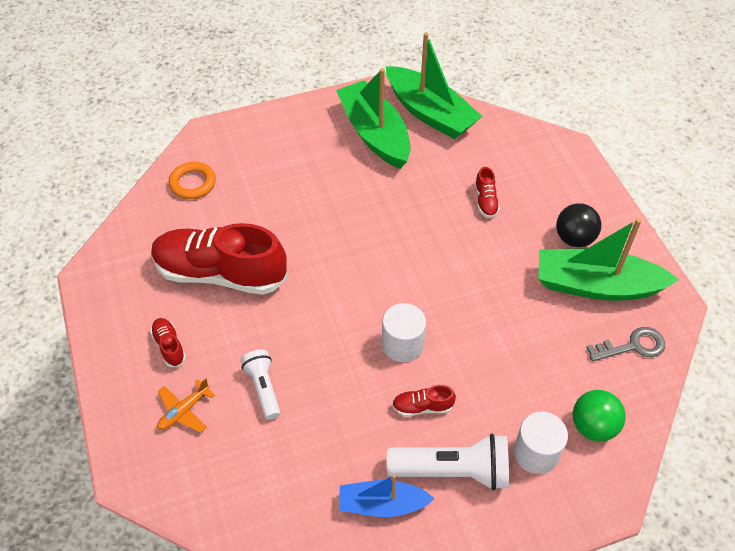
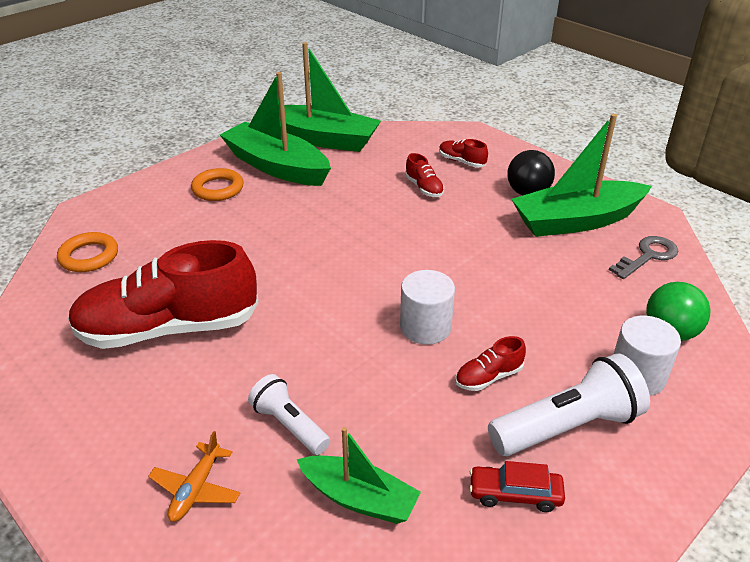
camera: 25 degrees left, 15 degrees down
(169, 346) = (138, 423): red shoe -> red shoe (461, 161)
(280, 462) = (359, 498): none -> green boat
(316, 144) = (218, 189): none -> orange ring
(382, 504) = (515, 494): blue boat -> red car

